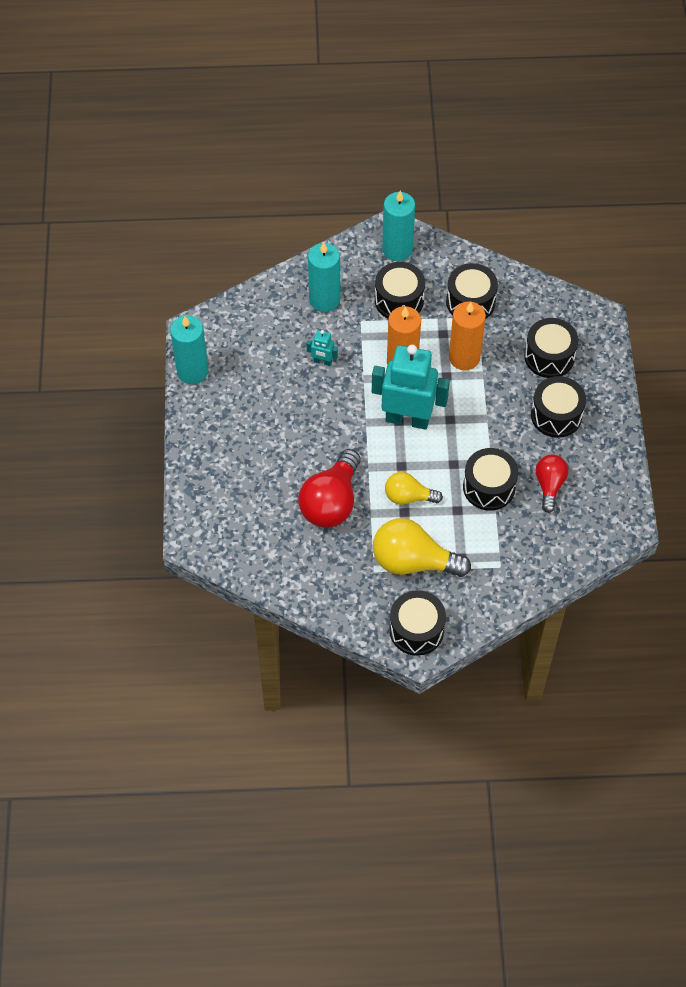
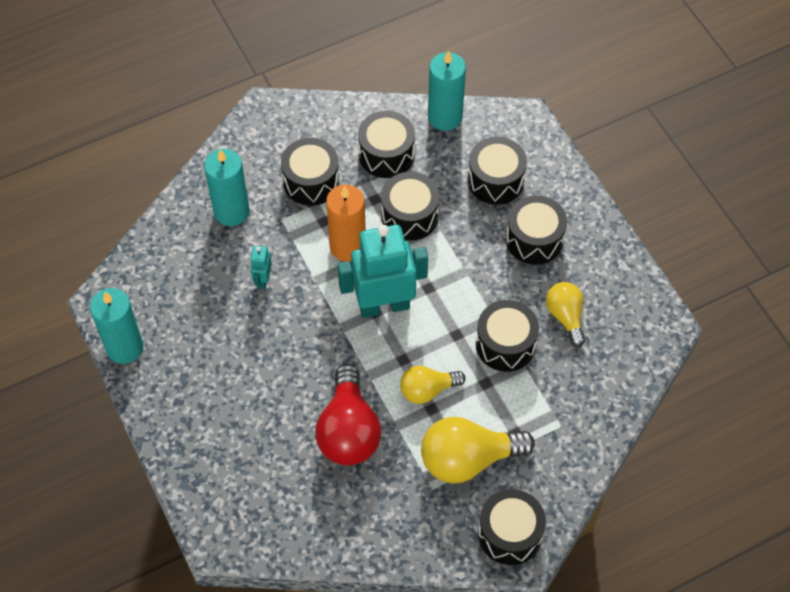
camera: 25 degrees left, 0 degrees up
(322, 362) = (263, 280): turquoise robot -> turquoise robot turned 105 degrees clockwise
(397, 249) = (282, 128): turquoise candle -> turquoise candle (445, 117)
(464, 357) = (409, 216): orange candle -> black drum
(549, 485) = (565, 316): red light bulb -> yellow light bulb

